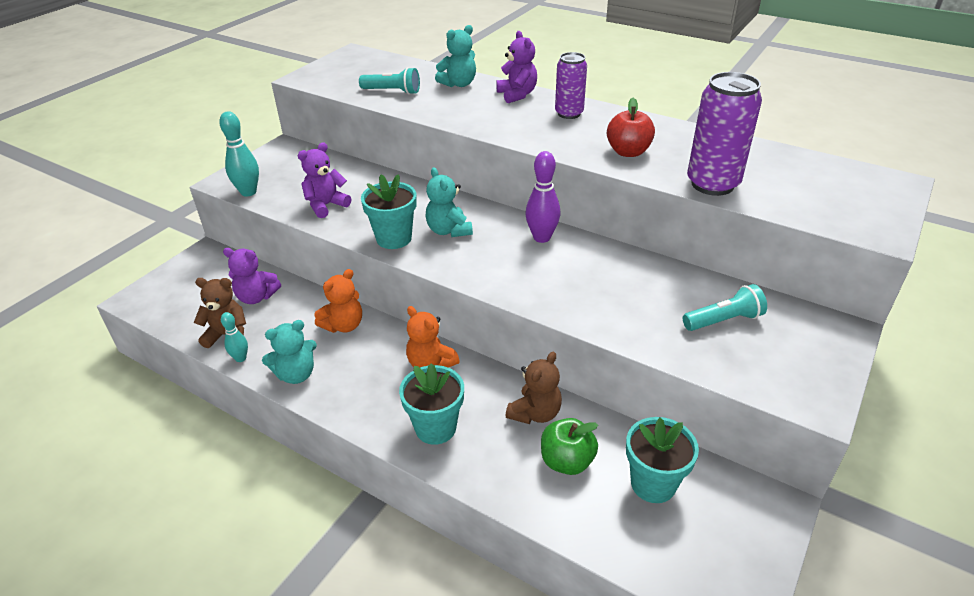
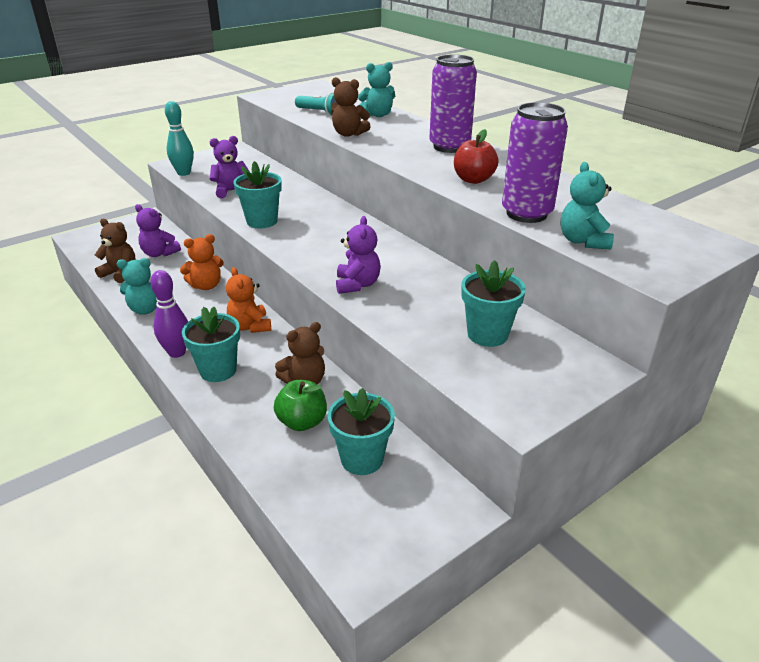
camera: 20 degrees right, 5 degrees down
(240, 358) = (117, 290): turquoise bowling pin -> none
(448, 230) = (309, 224): turquoise teddy bear -> turquoise teddy bear (583, 241)
(450, 116) = (348, 134): none -> brown teddy bear
(517, 95) = (419, 128): purple teddy bear -> purple teddy bear (357, 285)
(541, 237) = (380, 243): purple bowling pin -> purple bowling pin (177, 352)
(569, 114) = (449, 147): purple can -> purple can, size x1.56
(723, 320) = (487, 334): turquoise flashlight -> turquoise flower pot

